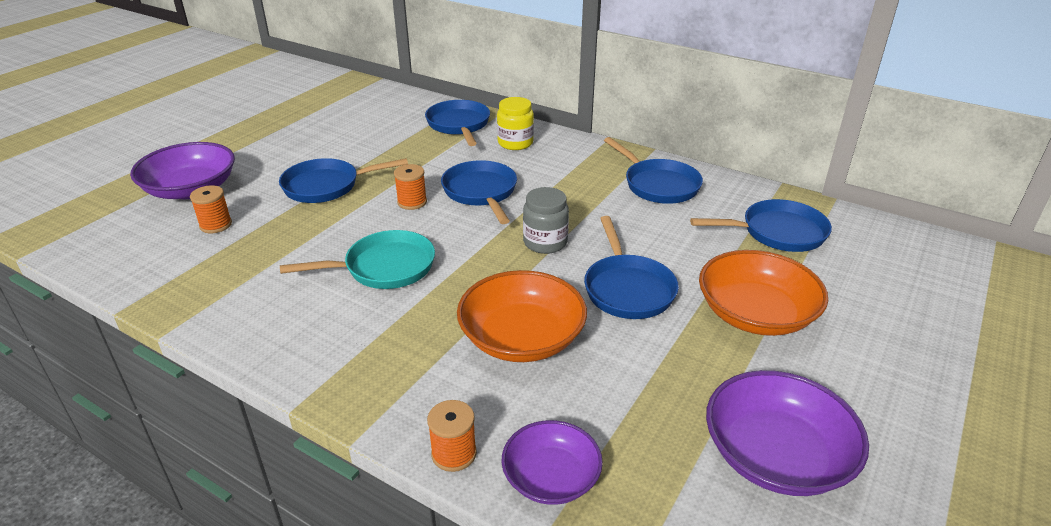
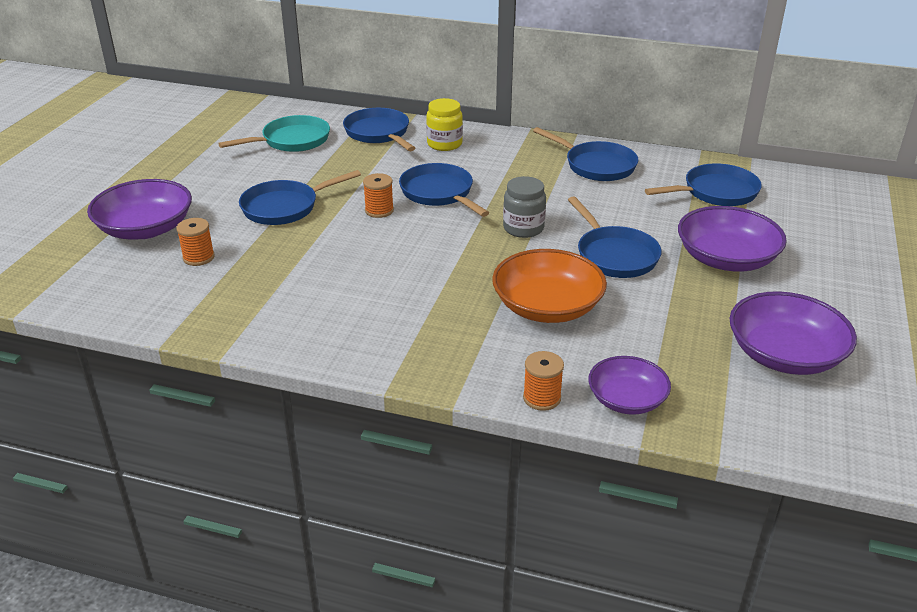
camera: 15 degrees left, 0 degrees up
(384, 268) = (390, 270): turquoise pan -> turquoise pan (292, 141)
(755, 314) = (726, 259): orange bowl -> purple bowl

